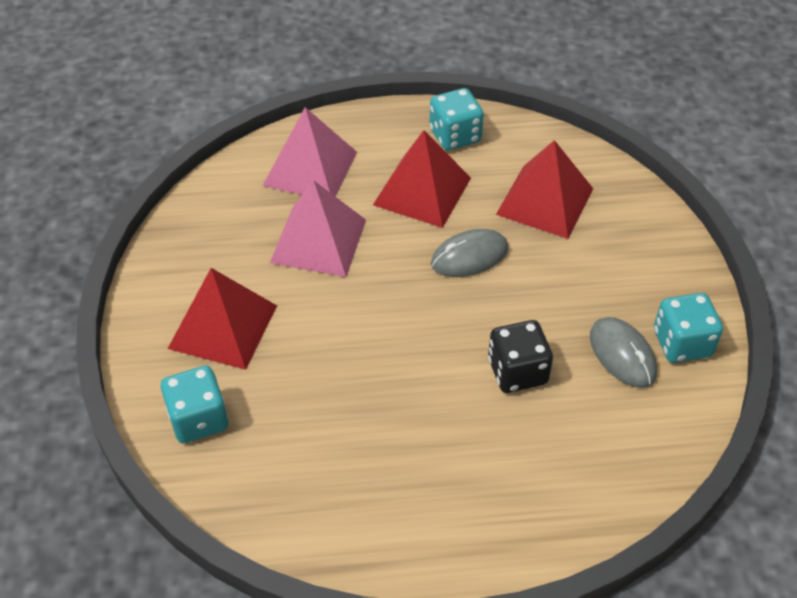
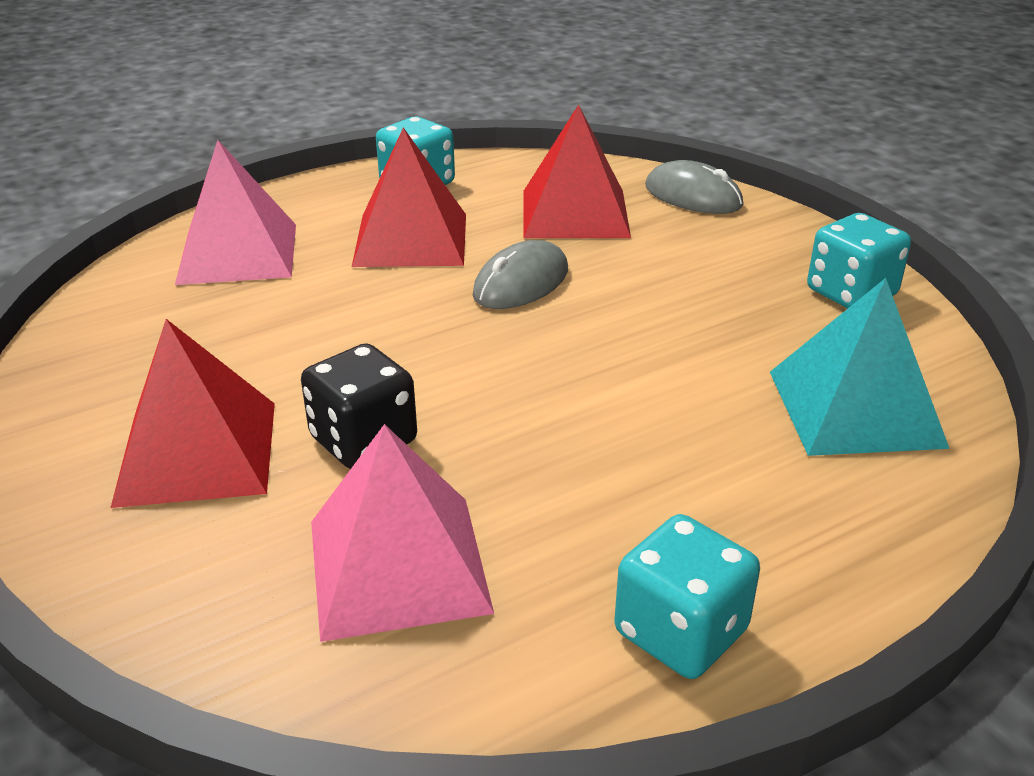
camera: 25 degrees left, 15 degrees down
(198, 419) = (218, 586): turquoise dice -> turquoise dice (680, 632)
(318, 241) = (295, 319): pink pyramid -> pink pyramid (397, 565)
(517, 372) = (678, 376): black dice -> black dice (363, 440)
(608, 437) = (855, 408): none -> turquoise pyramid
(622, 355) = (793, 323): grey mouse -> grey mouse (693, 196)

